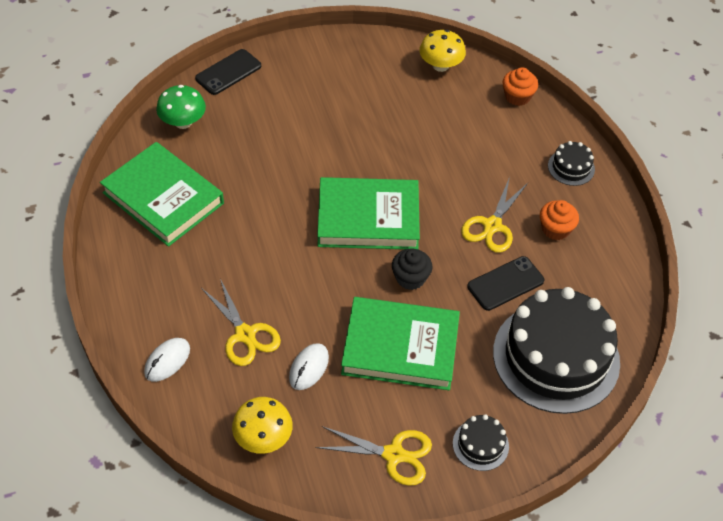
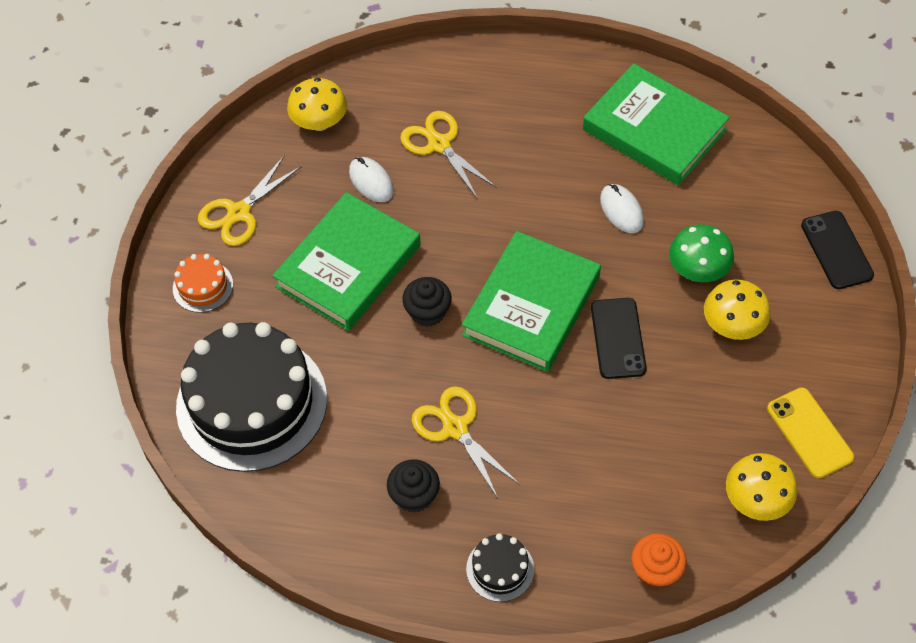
camera: 120 degrees right, 5 degrees up
(163, 198) = (654, 130): green book -> green book turned 60 degrees clockwise
(167, 361) = (444, 77): white mouse -> white mouse (621, 210)
(183, 122) = (765, 180): green mushroom -> green mushroom (698, 270)
(245, 334) = (439, 144): yellow scissors -> yellow scissors turned 60 degrees clockwise
(320, 107) = (733, 325): none -> yellow mushroom
(379, 53) = (809, 433): none -> yellow phone
(480, 445) = (203, 286): black cake -> orange cake
(505, 283) = (369, 401): black phone -> black phone (618, 338)
(555, 229) = (414, 495): orange cupcake -> black cupcake

